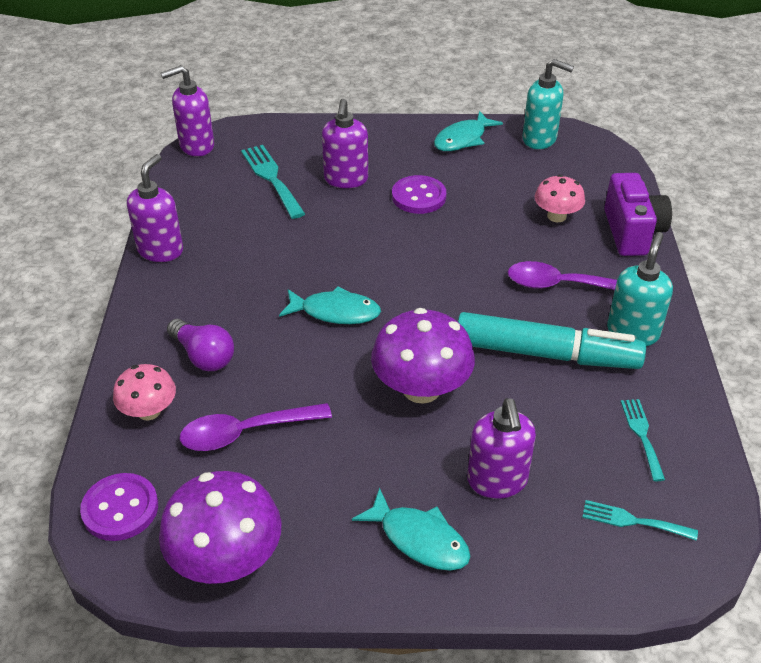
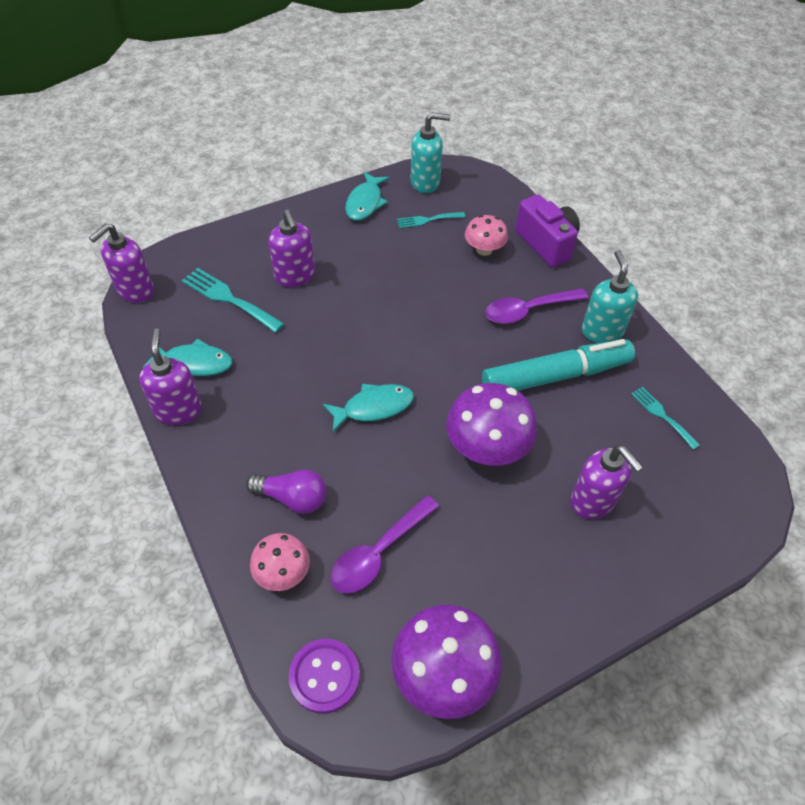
camera: 30 degrees left, 10 degrees up
(418, 197) = (366, 271): purple button -> none
(419, 539) = (572, 578): turquoise fish -> turquoise fish (194, 363)
(633, 521) = (700, 488): turquoise fork -> turquoise fork (427, 220)

